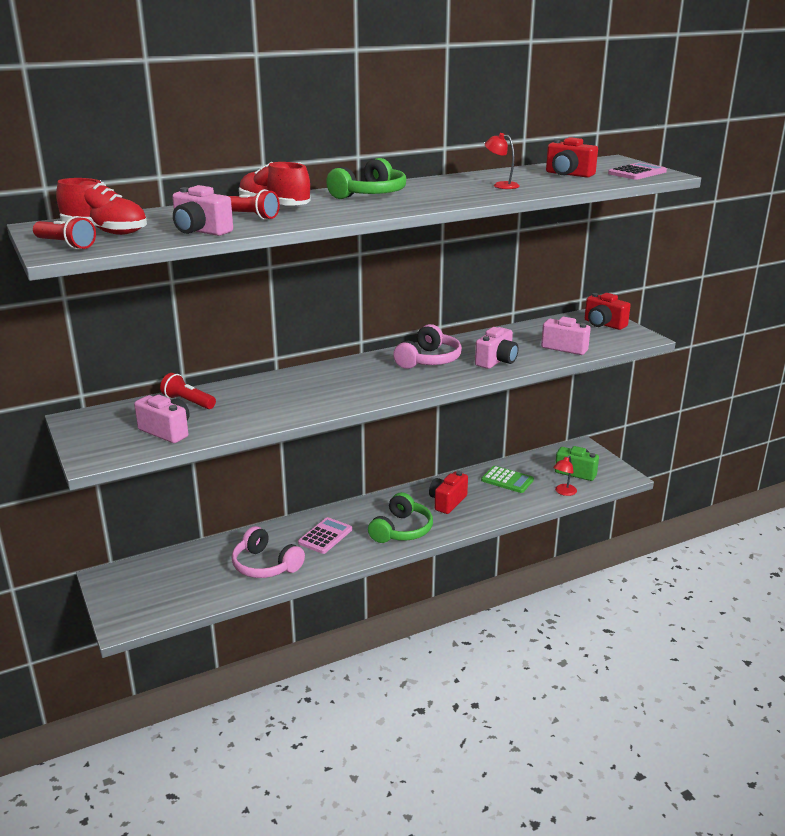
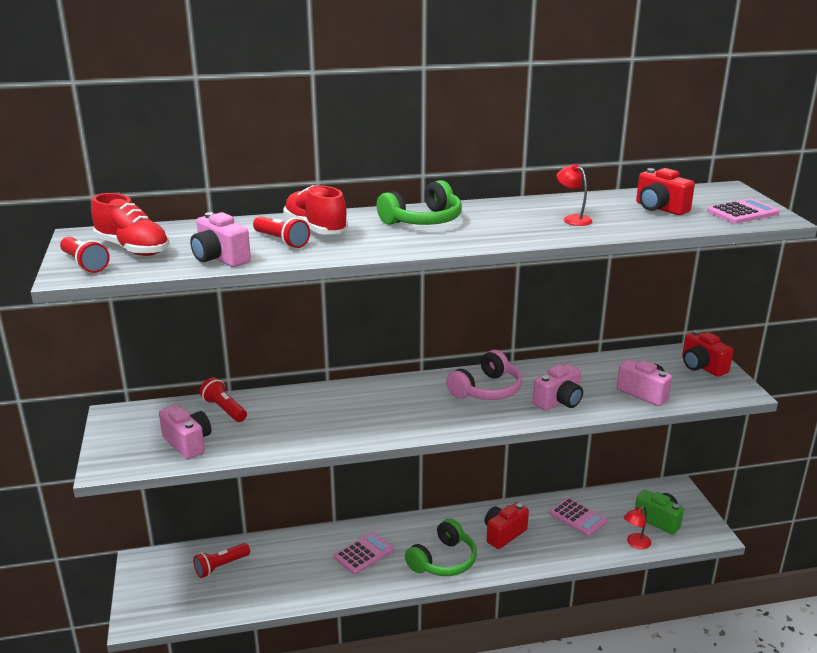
camera: 15 degrees right, 0 degrees up
(190, 567) = (221, 566): none -> red flashlight
(265, 565) = (293, 578): pink headphones -> none
(507, 480) = (578, 517): green calculator -> pink calculator

